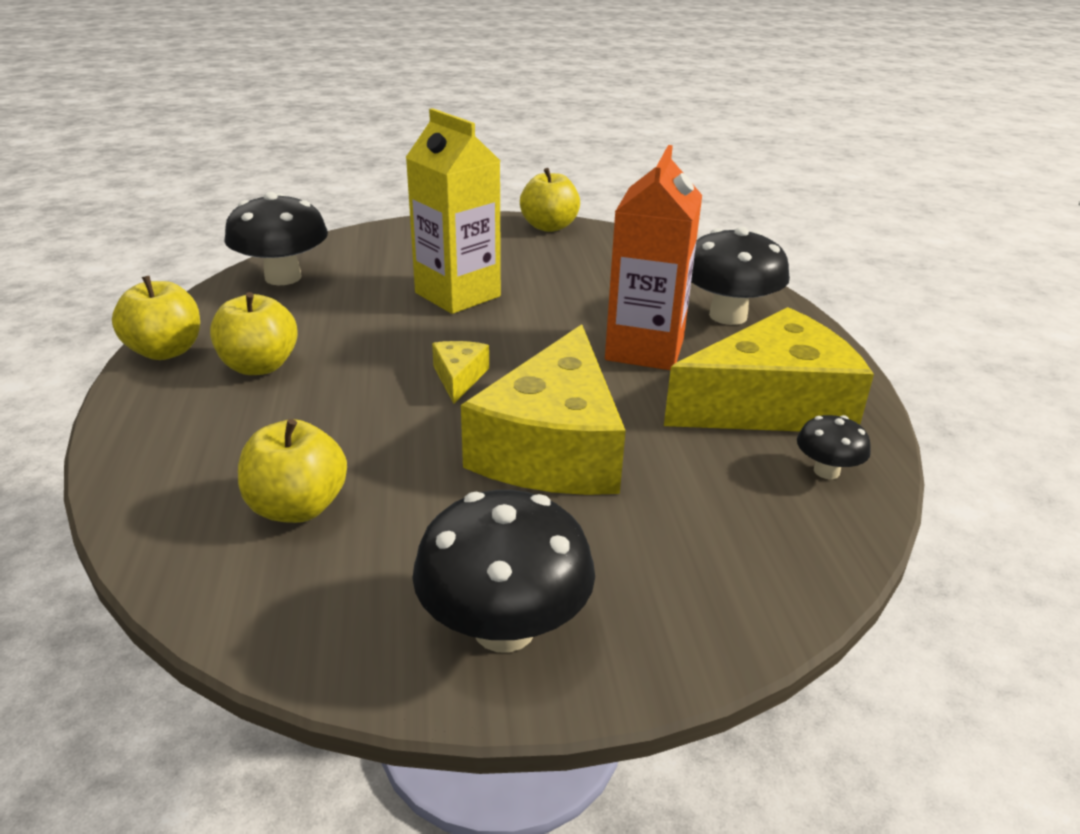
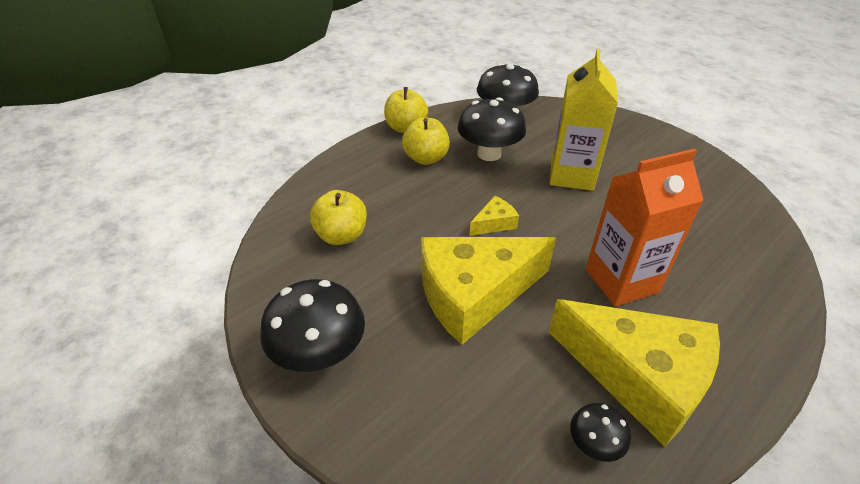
camera: 55 degrees right, 10 degrees up
(549, 227) = (705, 161): yellow apple -> none
(728, 316) = (724, 301): black mushroom -> black mushroom (489, 154)

